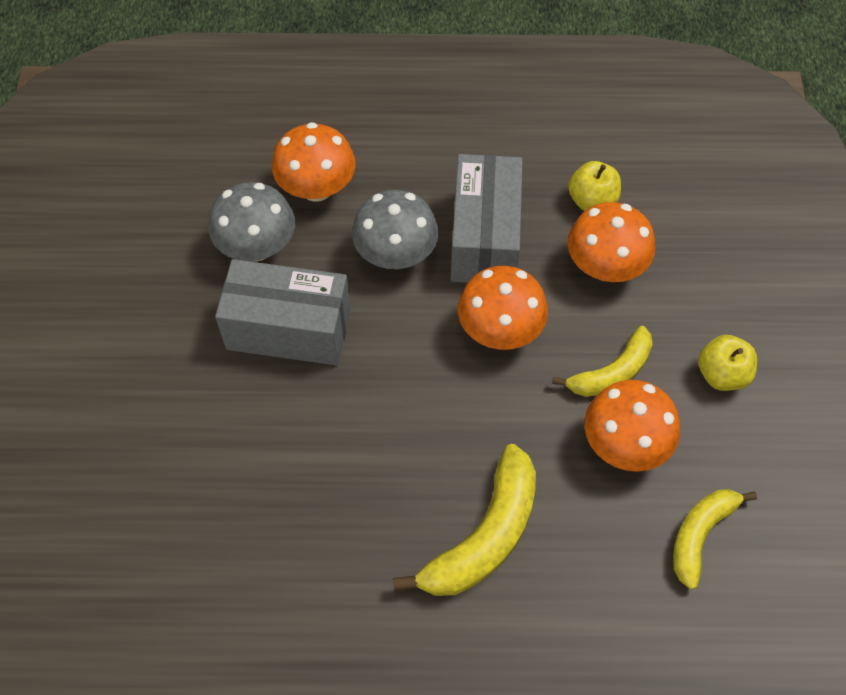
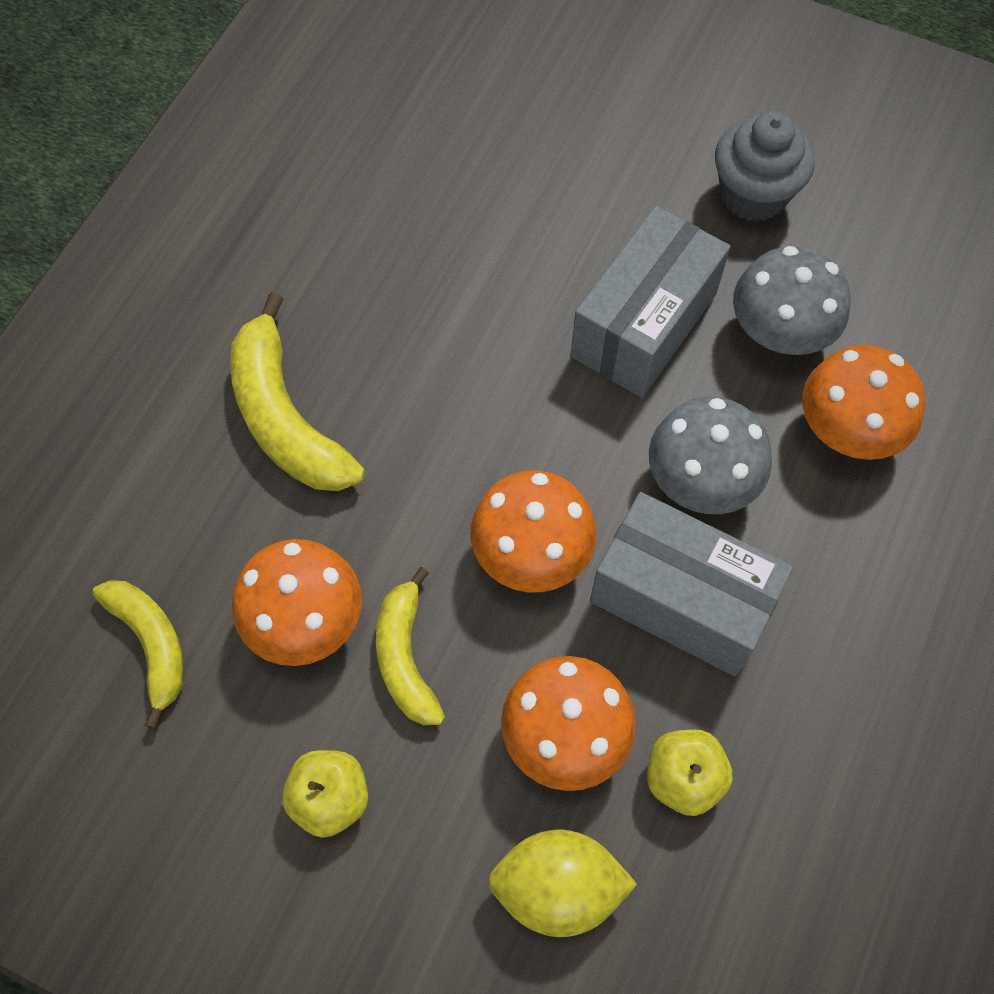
camera: 115 degrees right, 5 degrees up
(139, 299) = (753, 194): none -> grey cupcake
(690, 238) = (558, 888): none -> yellow lemon

